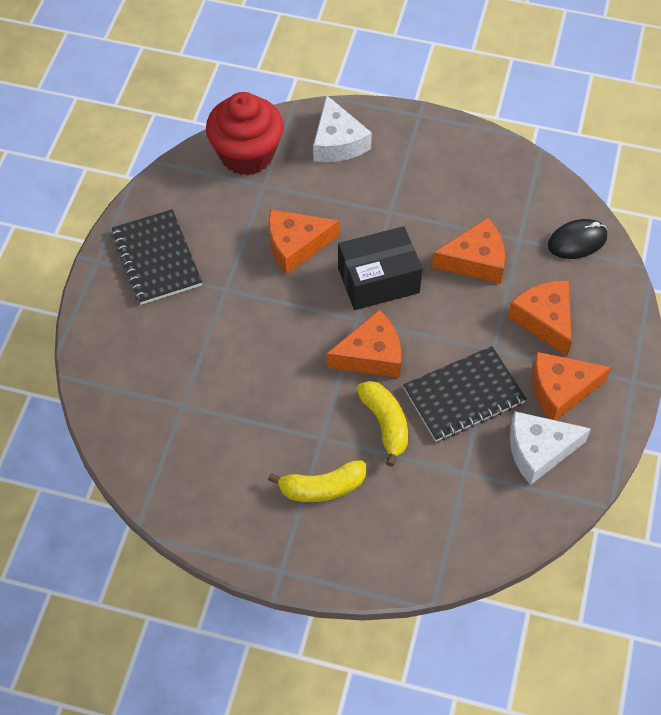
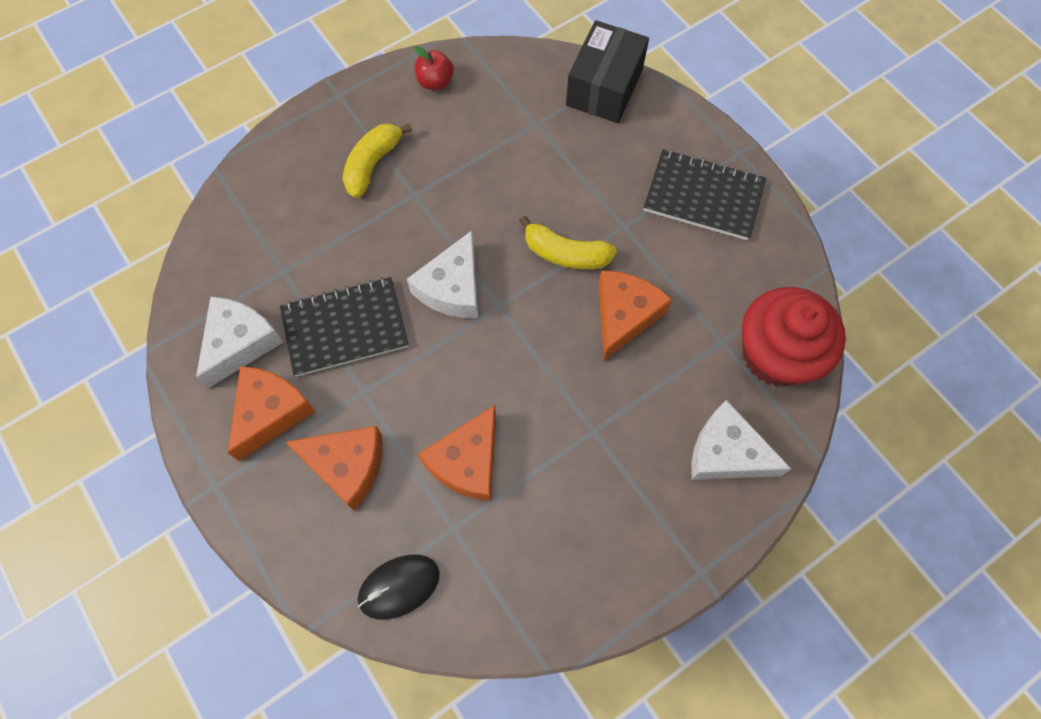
camera: 130 degrees right, 10 degrees up
(203, 507) = (435, 82): none -> red apple
(371, 355) = (453, 288): orange cheese -> white cheese
(378, 280) = (523, 355): black box -> black box (604, 87)
(385, 424) = (380, 248): yellow banana -> yellow banana (566, 254)
(463, 395) = (345, 328): black notebook -> black notebook turned 60 degrees clockwise
(577, 241) = (399, 586): black mouse -> black mouse turned 45 degrees clockwise

